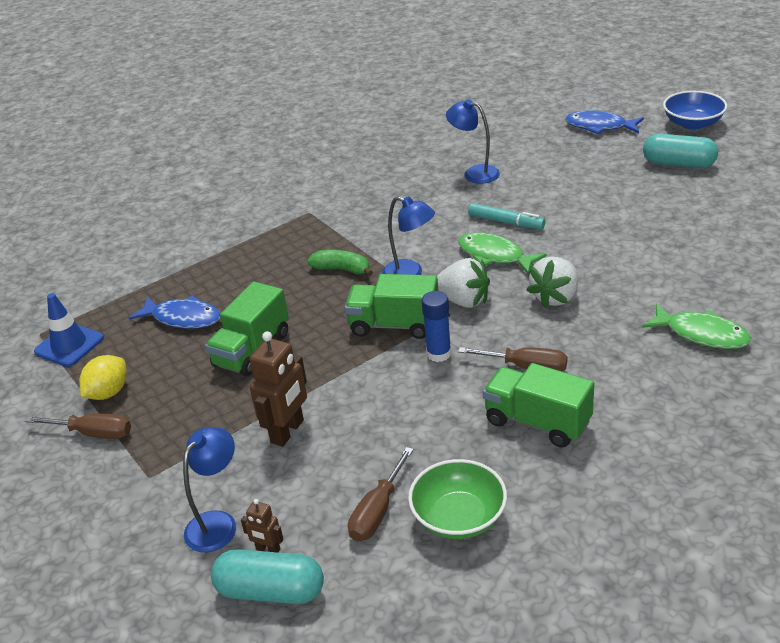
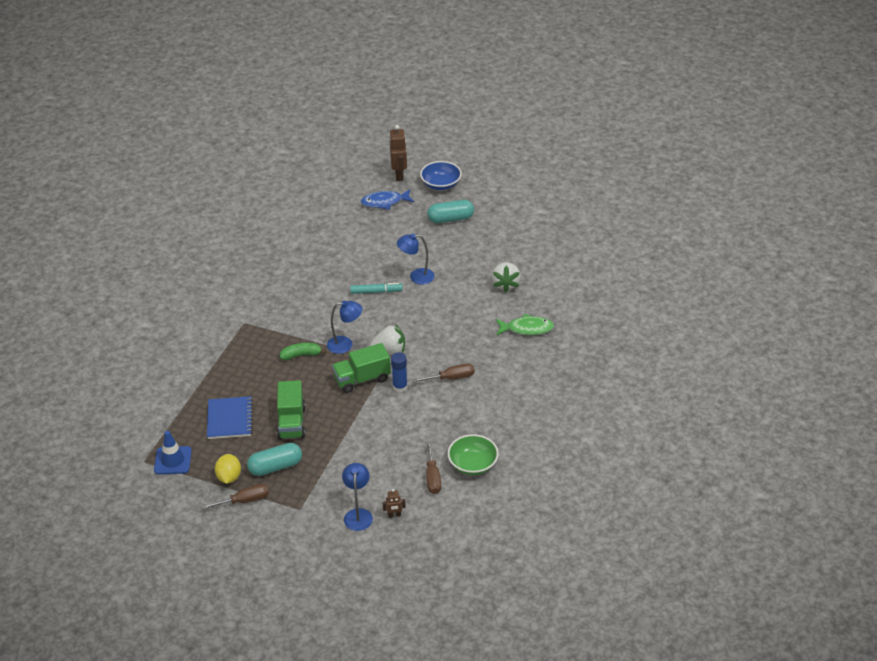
camera: 35 degrees left, 5 degrees up
(183, 318) = (230, 419): blue fish -> blue notebook
(271, 591) = (412, 531): turquoise capsule -> turquoise capsule (275, 467)
(288, 432) = (353, 458): brown robot -> brown robot (399, 175)
(474, 173) = (330, 261): blue lamp -> blue lamp (416, 277)
(494, 256) = (386, 316): green fish -> none
(537, 422) = (477, 405): green truck -> none
(555, 297) = (439, 332): white strawberry -> white strawberry (505, 284)

